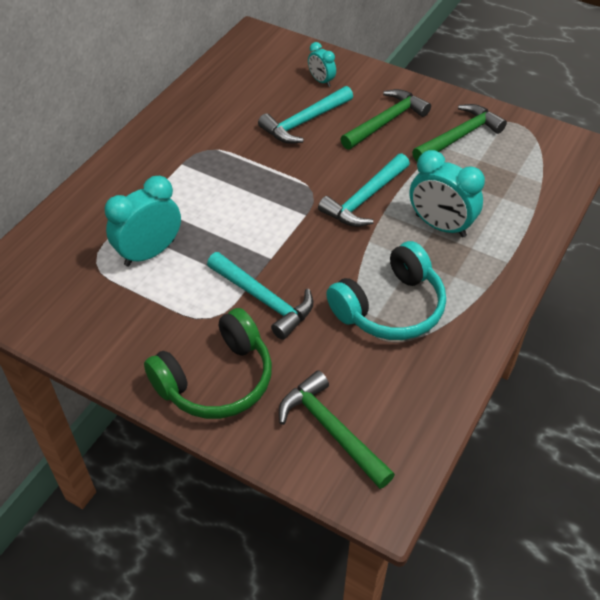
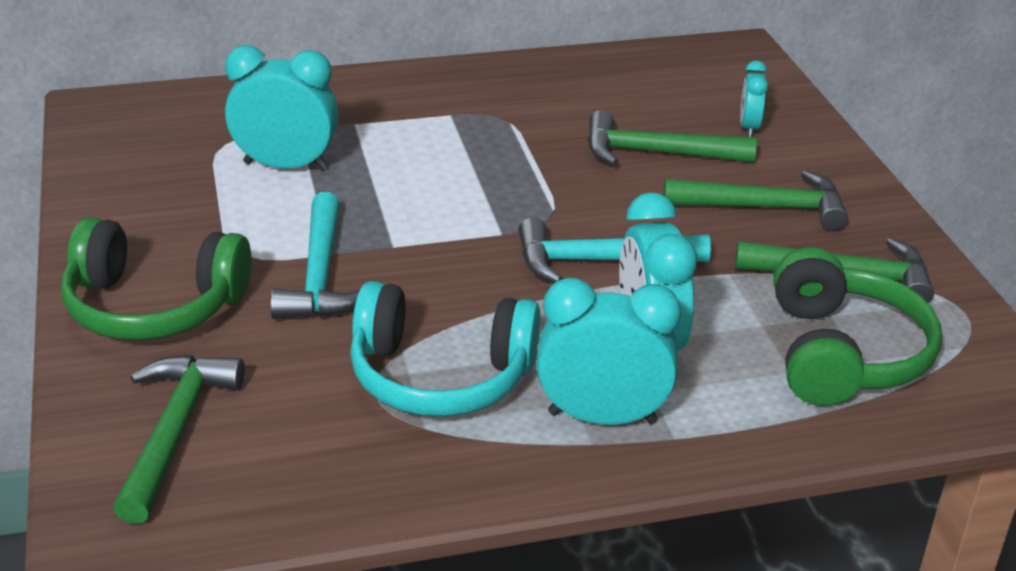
camera: 45 degrees right, 15 degrees down
(304, 122) = (657, 153): turquoise hammer -> green hammer
(473, 274) = (602, 417): none -> turquoise clock
(507, 175) = (842, 354): none -> green headphones

